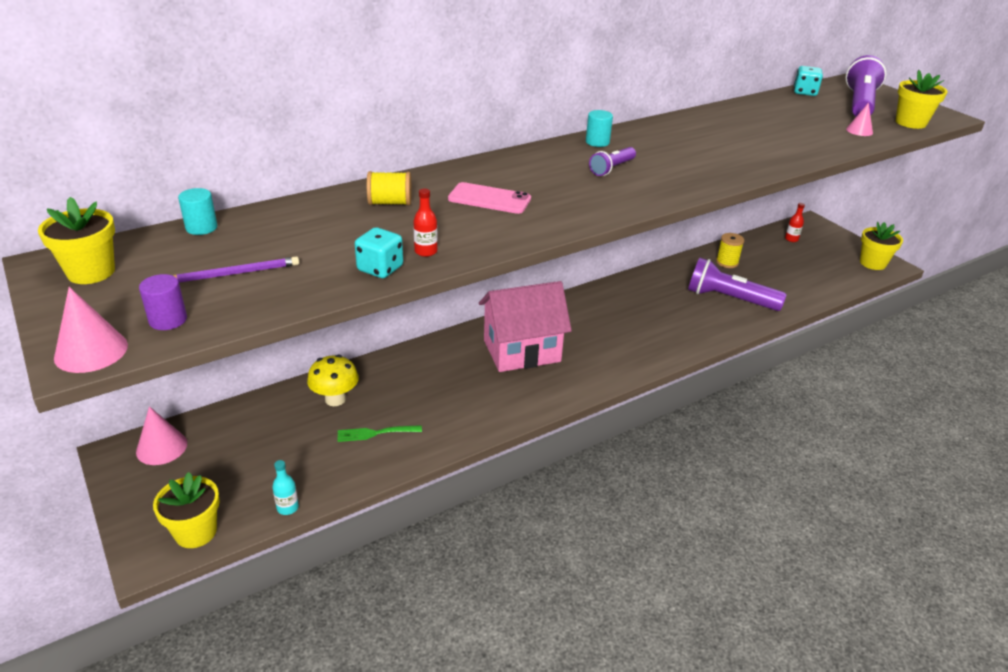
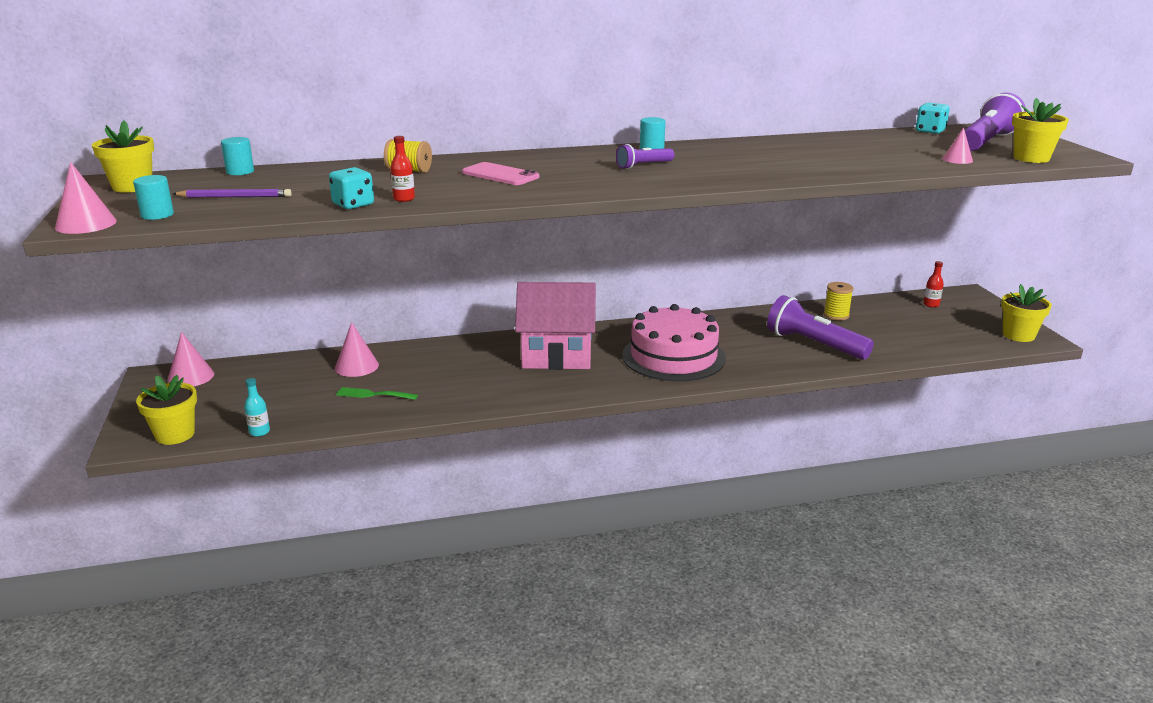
camera: 20 degrees right, 10 degrees down
(168, 320) = (157, 215): purple cylinder -> turquoise cylinder
(335, 399) = (356, 366): yellow mushroom -> pink cone
(624, 333) = (673, 357): none -> pink cake

